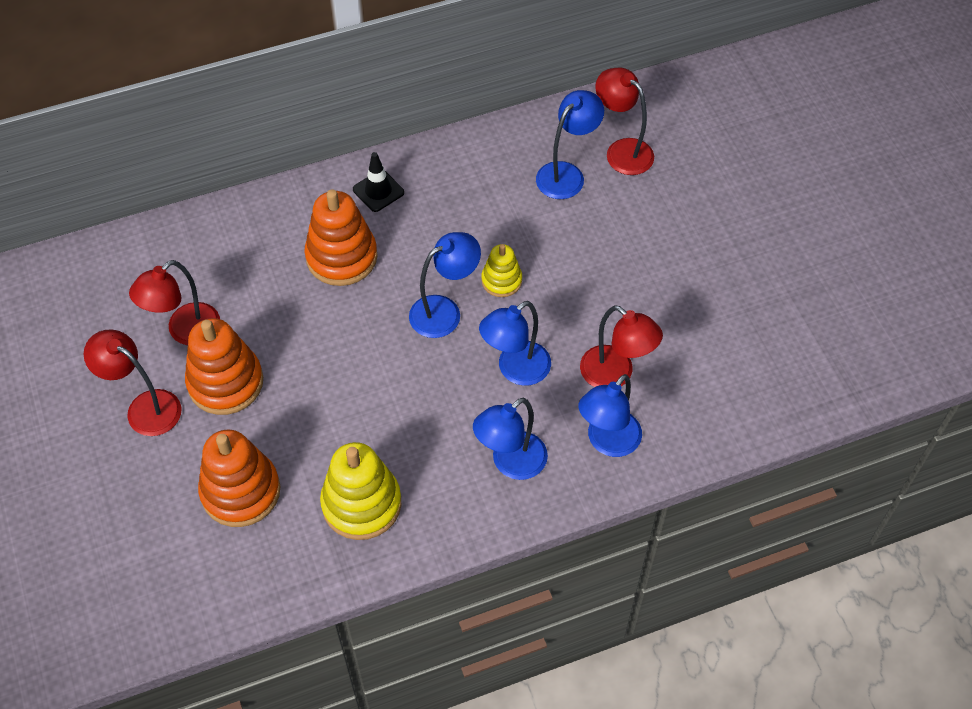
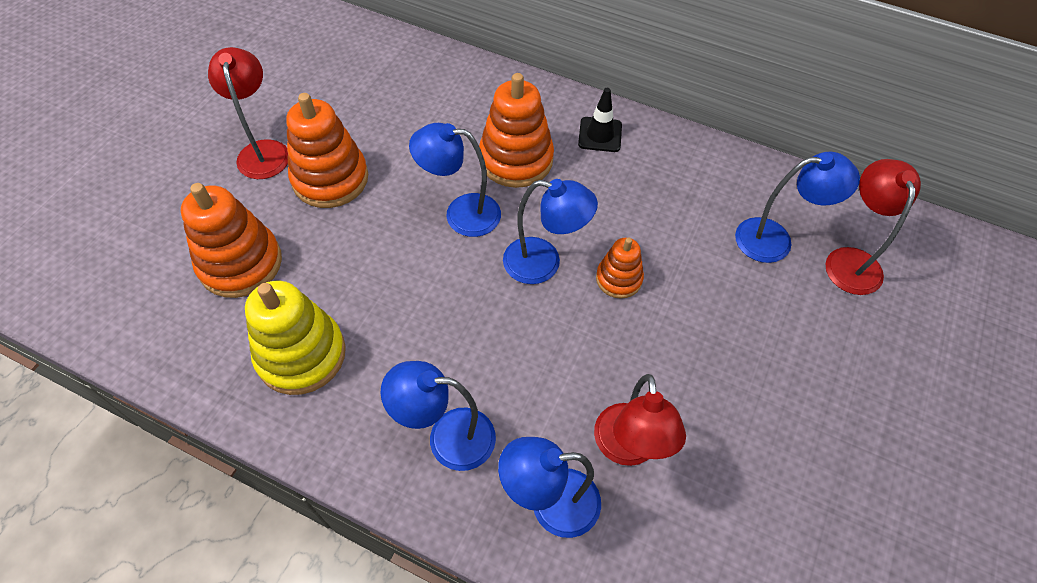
camera: 45 degrees right, 0 degrees up
(185, 331) = (350, 123): red lamp -> none
(501, 280) = (619, 279): yellow stacking toy -> orange stacking toy
(515, 370) = (545, 362): blue lamp -> blue lamp (461, 214)

